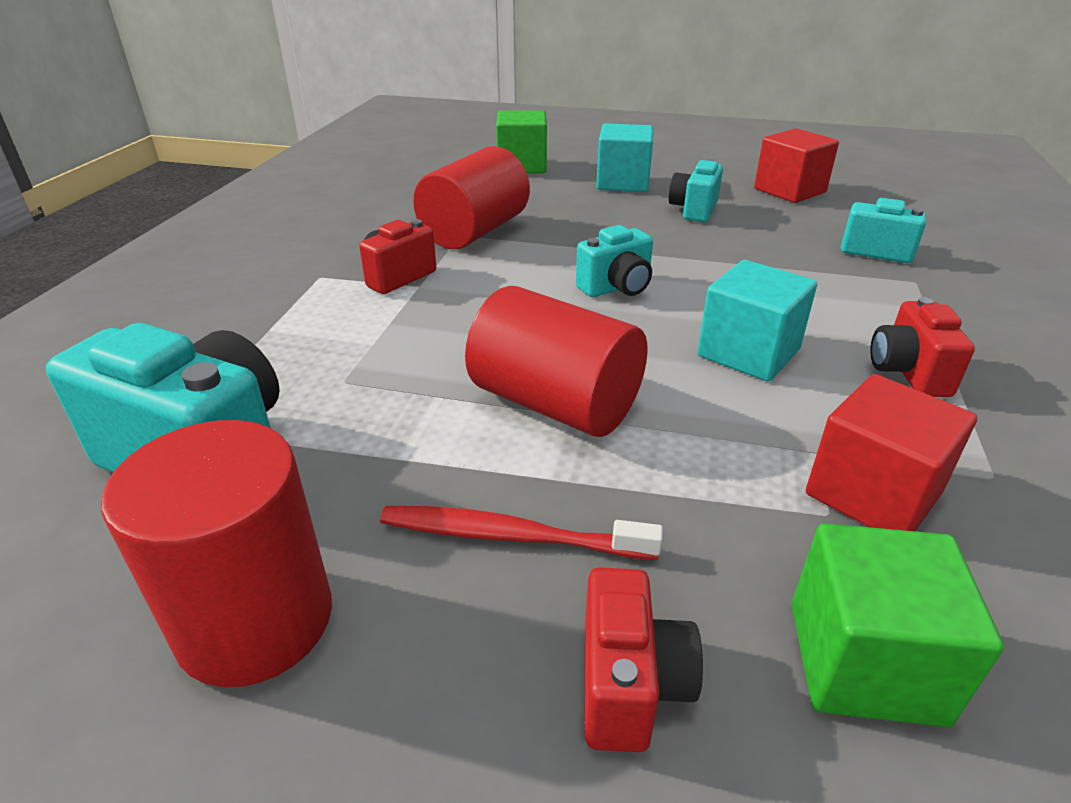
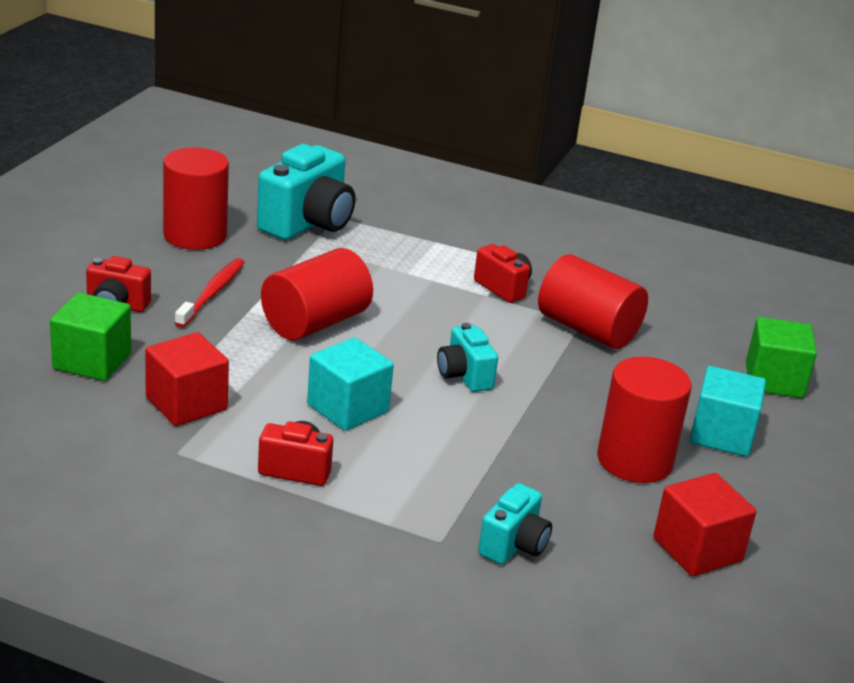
camera: 95 degrees right, 5 degrees down
(694, 210) = (634, 460): turquoise camera -> red cylinder

